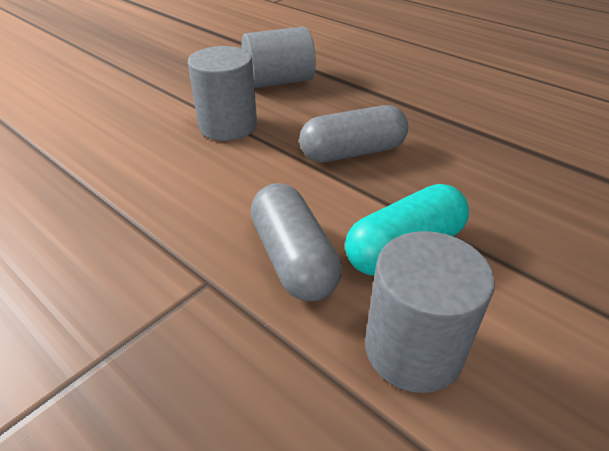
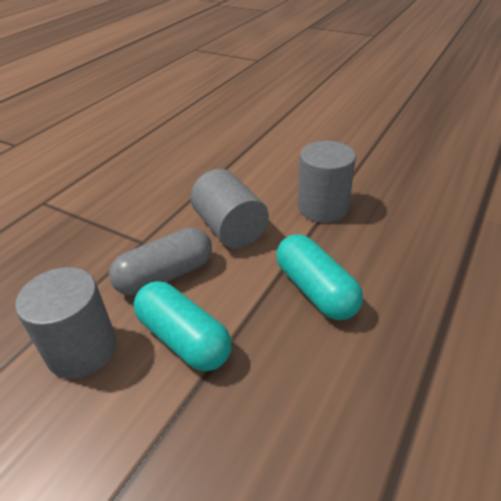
camera: 80 degrees right, 0 degrees up
(279, 82) = (423, 219): grey cylinder -> grey cylinder (230, 229)
(352, 152) = (315, 290): grey capsule -> turquoise capsule

